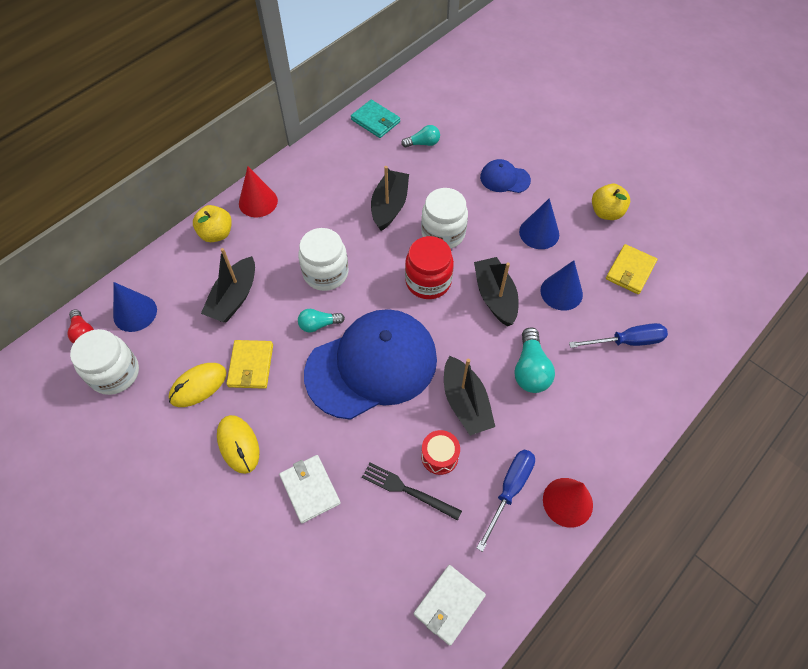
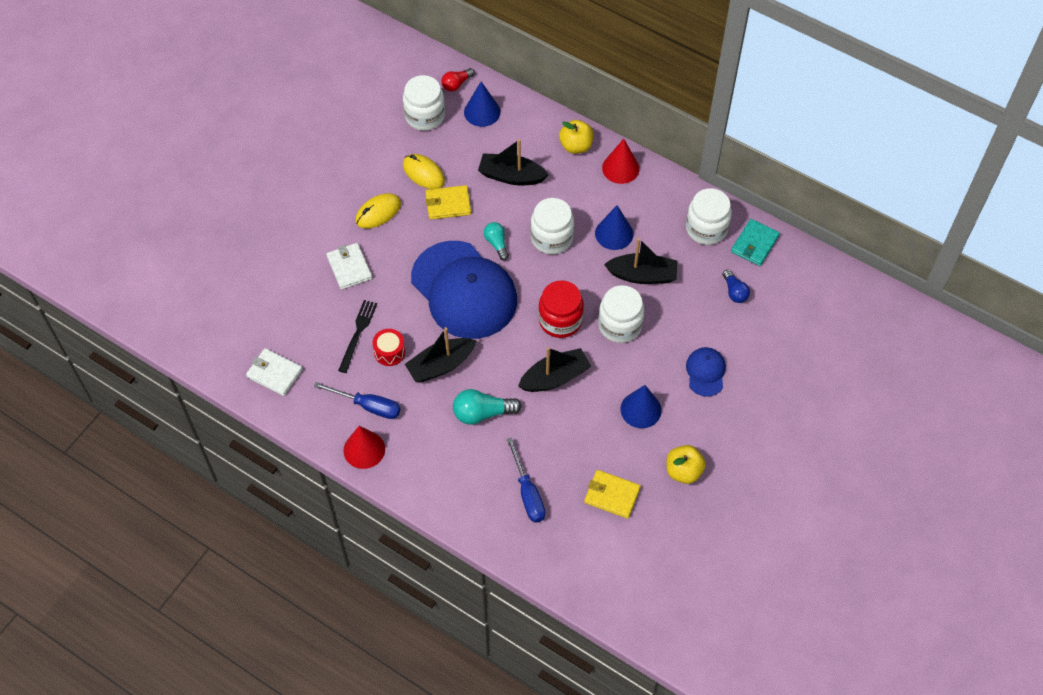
camera: 80 degrees right, 0 degrees up
(310, 489) = (349, 267): white wallet -> white wallet turned 75 degrees counterclockwise
(349, 150) = (706, 229): none -> white jar
(423, 143) = (734, 292): turquoise light bulb -> blue light bulb
(561, 292) = (572, 434): blue cone -> blue cone (614, 233)

